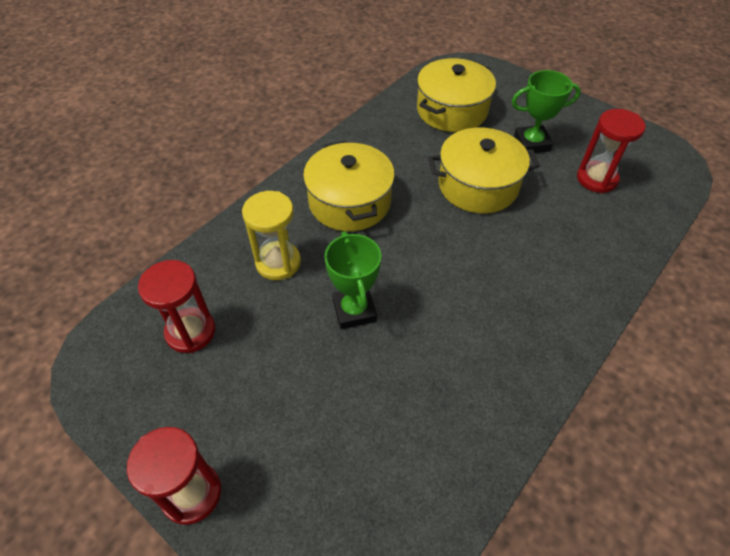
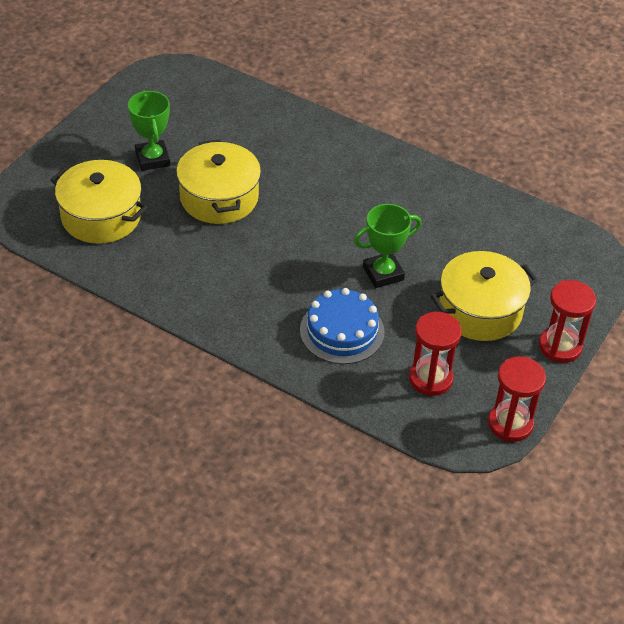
camera: 100 degrees left, 5 degrees down
(278, 262) = (342, 331): yellow hourglass -> blue cake
(349, 202) = (255, 288): yellow pot -> yellow pot (480, 310)
(596, 179) = (200, 121): red hourglass -> red hourglass (510, 424)

